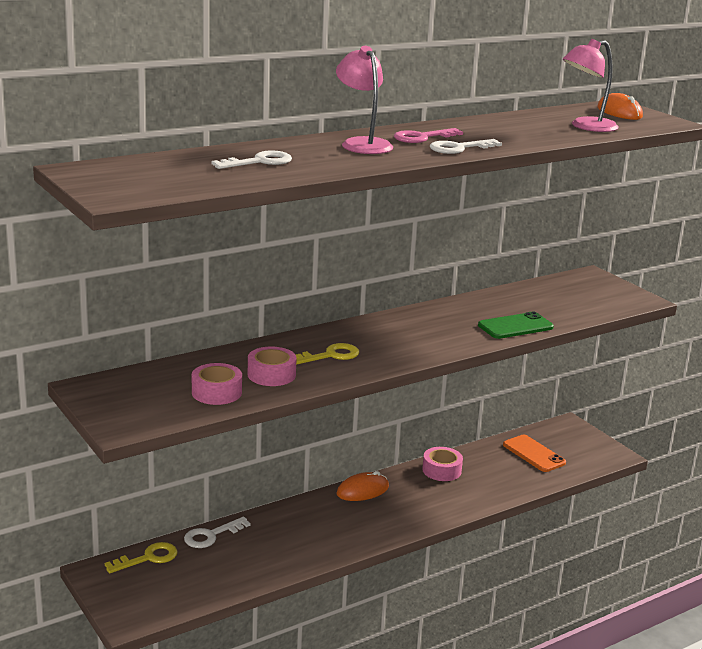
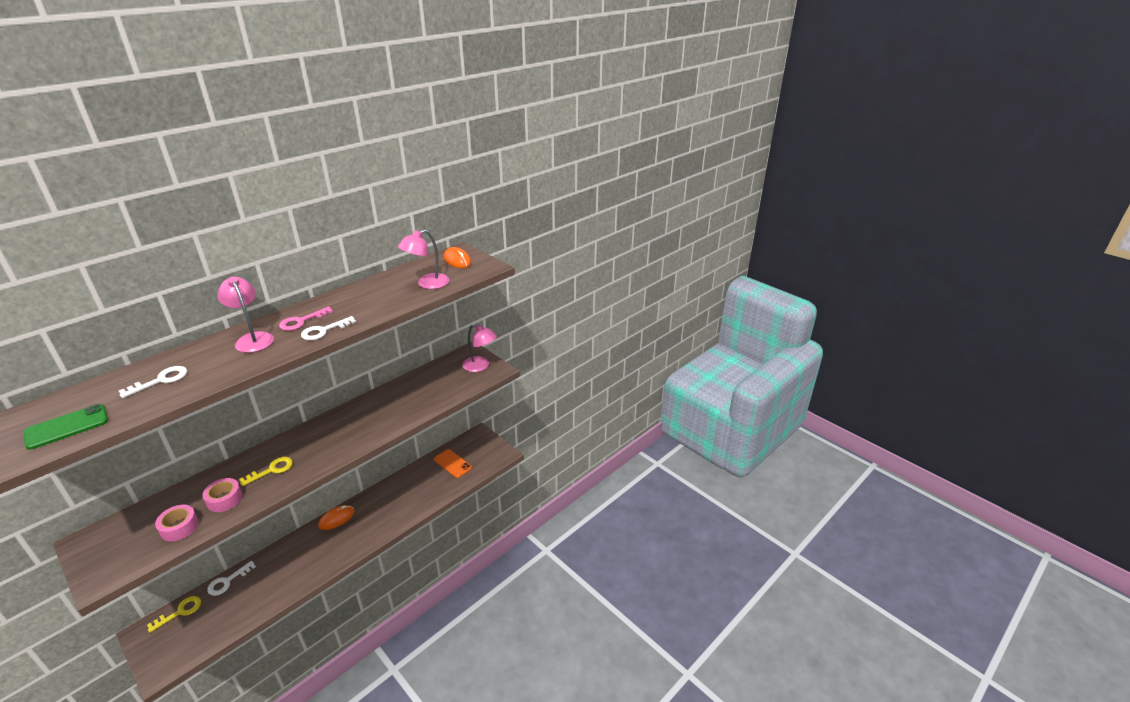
camera: 10 degrees left, 10 degrees up
(441, 470) = (391, 490): pink tape -> none
(515, 326) = (408, 413): green phone -> green phone (67, 427)
(613, 292) = (480, 366): none -> pink lamp

